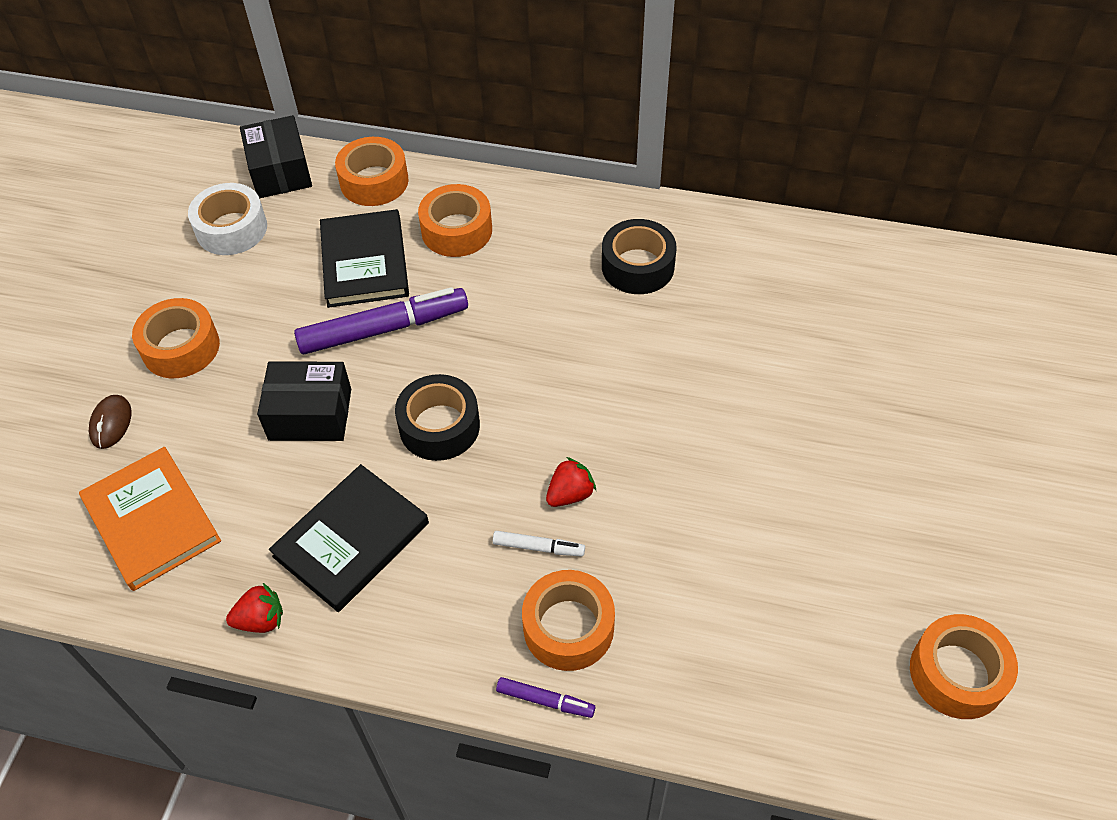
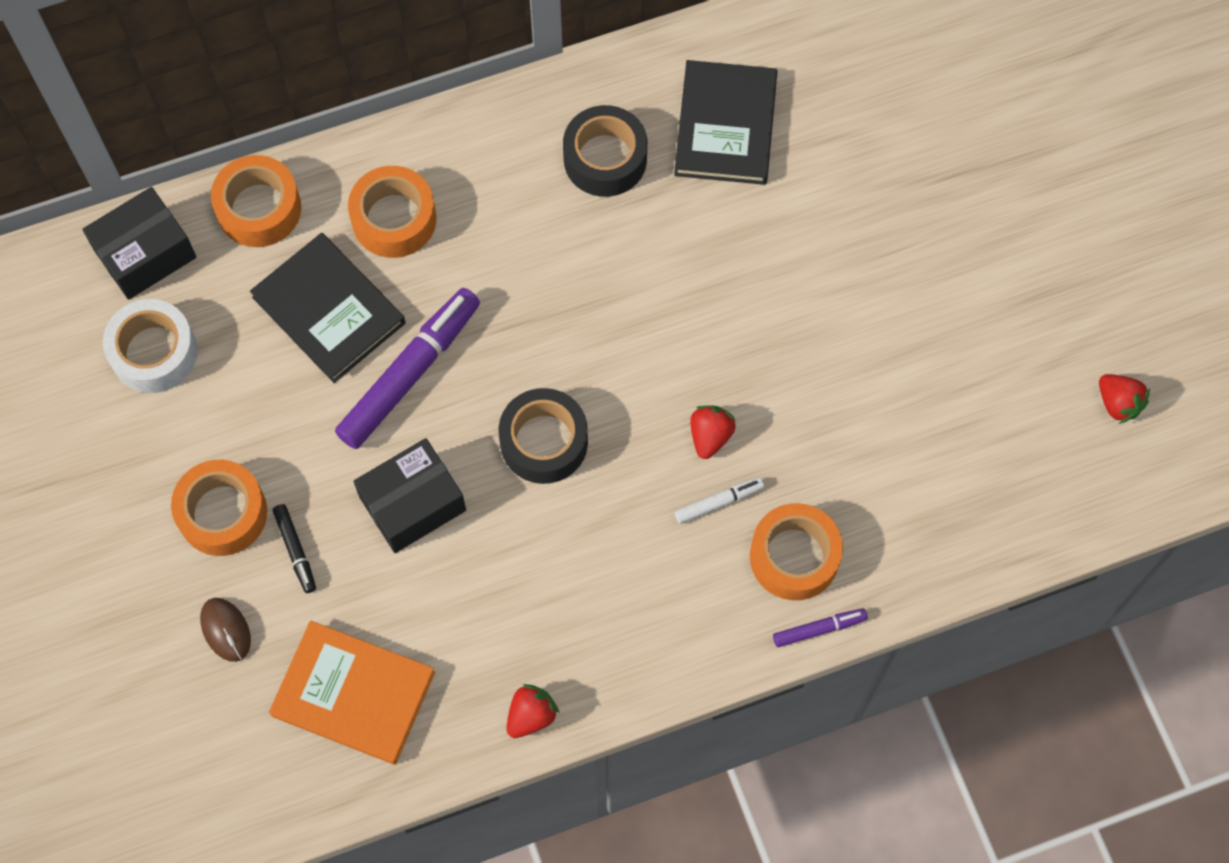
camera: 35 degrees left, 15 degrees up
(204, 399) = (295, 550): none -> black marker
(280, 171) = (145, 253): black box -> black box turned 75 degrees counterclockwise
(351, 540) = (551, 597): black book -> black book (725, 126)
(957, 673) = (1118, 403): orange tape -> red strawberry

